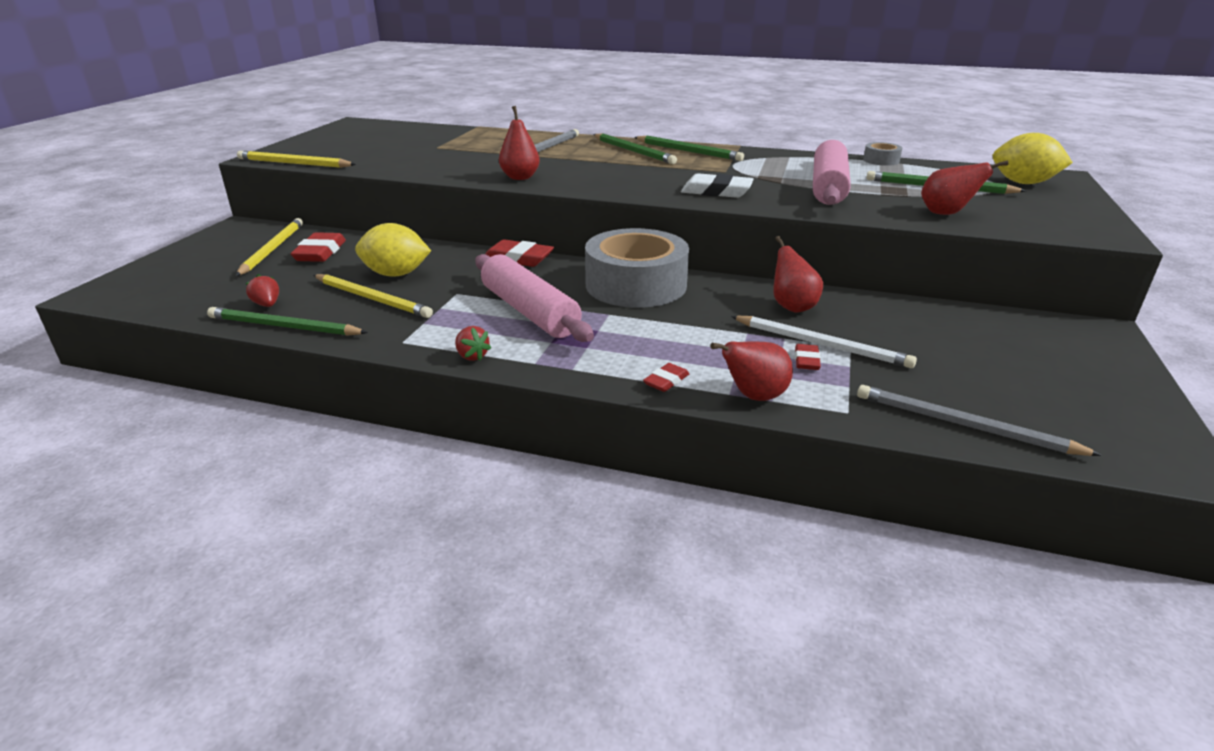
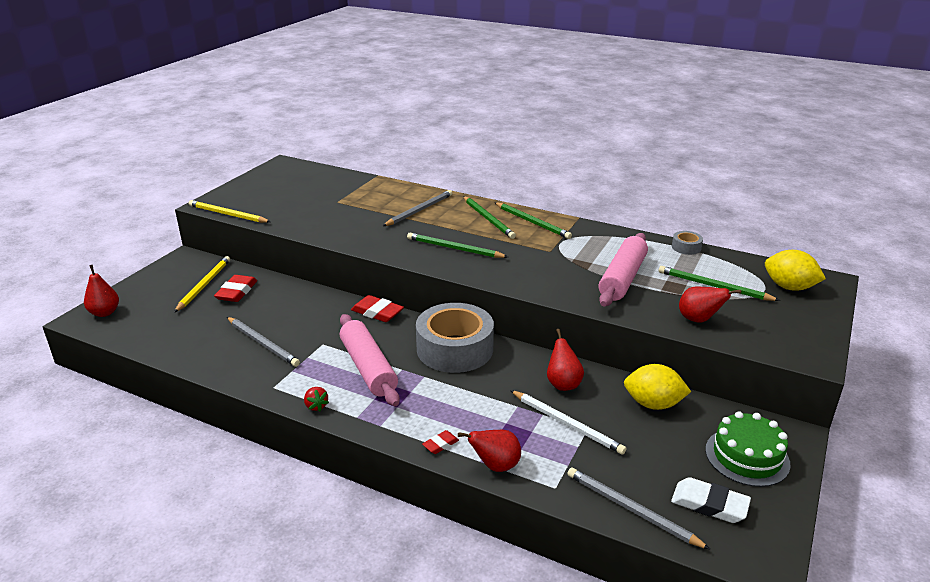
camera: 10 degrees right, 0 degrees up
(267, 305) = (191, 342): red strawberry -> none
(284, 326) = (198, 364): green pencil -> green pencil (454, 248)
(372, 299) = (263, 343): yellow pencil -> grey pencil
(396, 274) = (285, 320): yellow lemon -> yellow lemon (653, 404)
(520, 177) = (388, 246): red pear -> red pear (105, 313)
(716, 191) = (530, 276): white eraser -> white eraser (709, 504)
(806, 360) = (548, 437): red eraser -> none
(1064, 356) = (747, 456): none -> green cake

